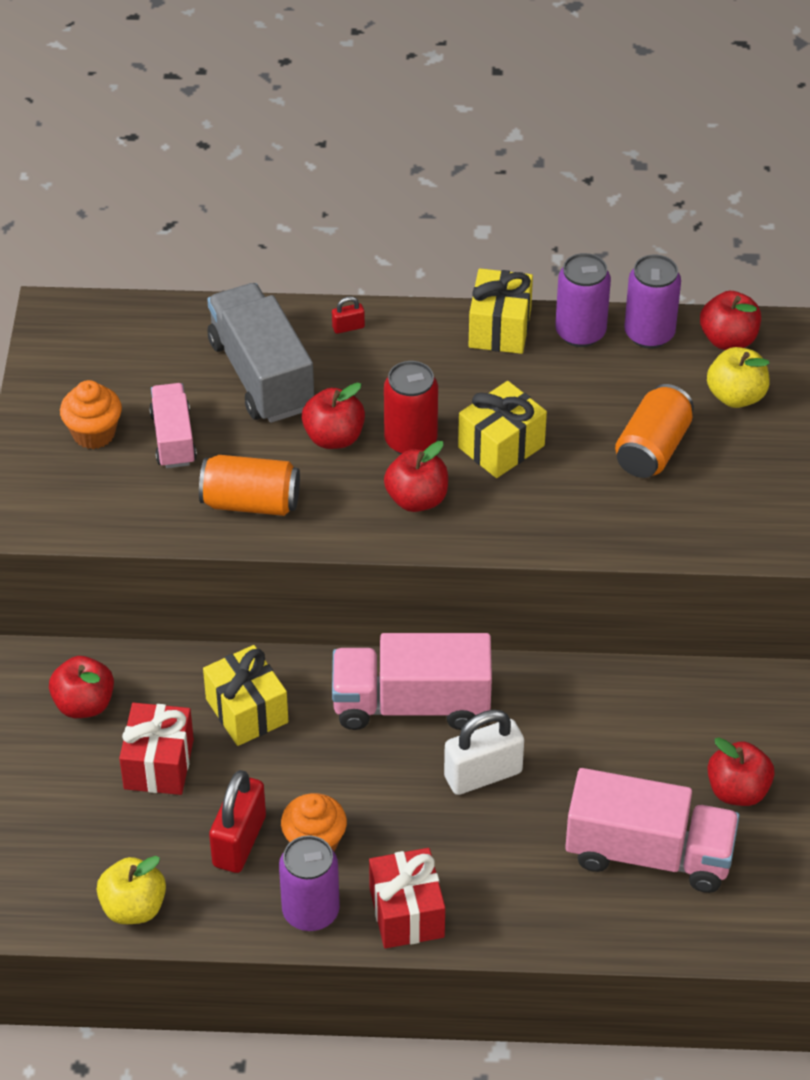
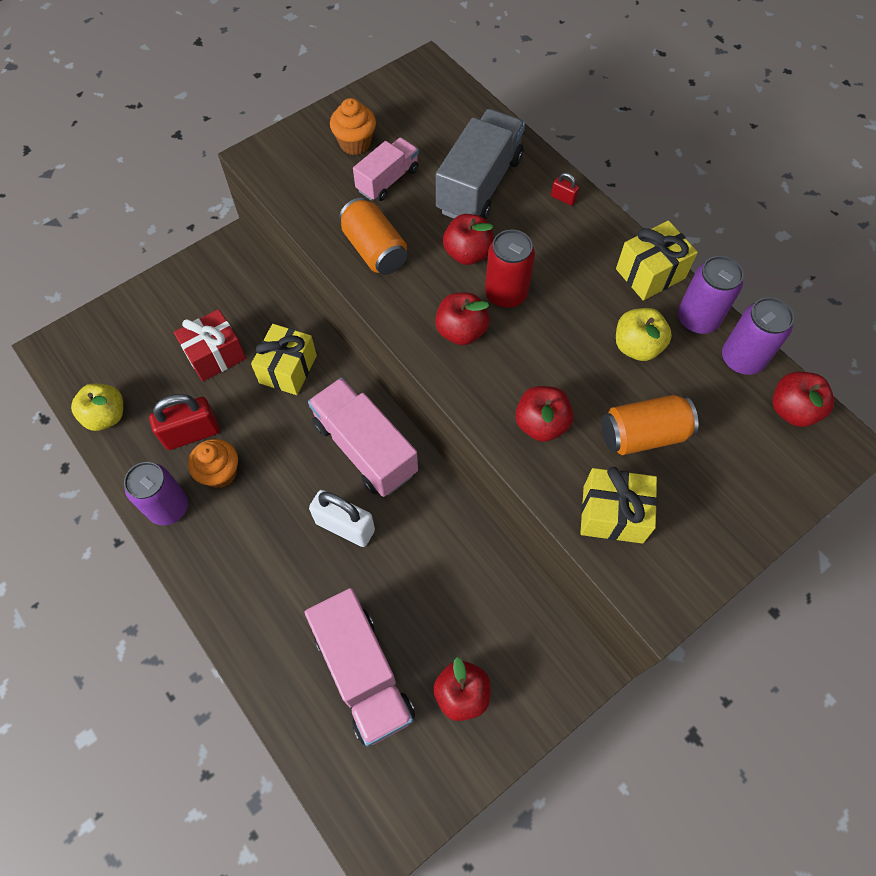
camera: 50 degrees right, 15 degrees up
(84, 704) = (228, 292): red apple -> red apple (541, 424)
(406, 913) = (206, 560): red gift -> none
(501, 446) = (552, 345): yellow gift -> yellow gift (613, 514)
(736, 396) = (746, 452): yellow apple -> yellow apple (637, 346)

